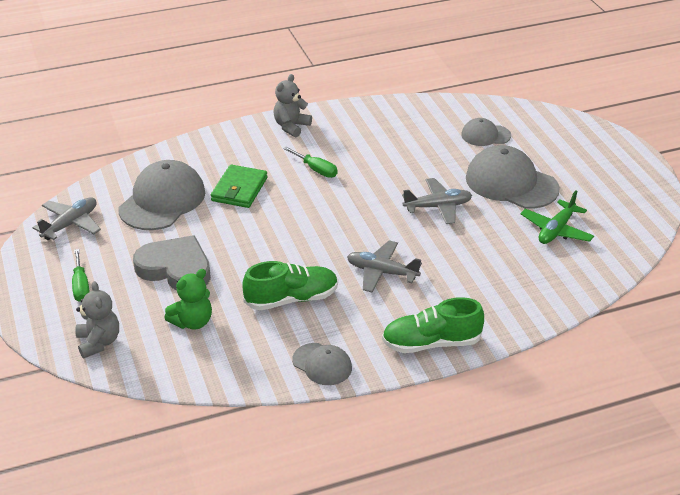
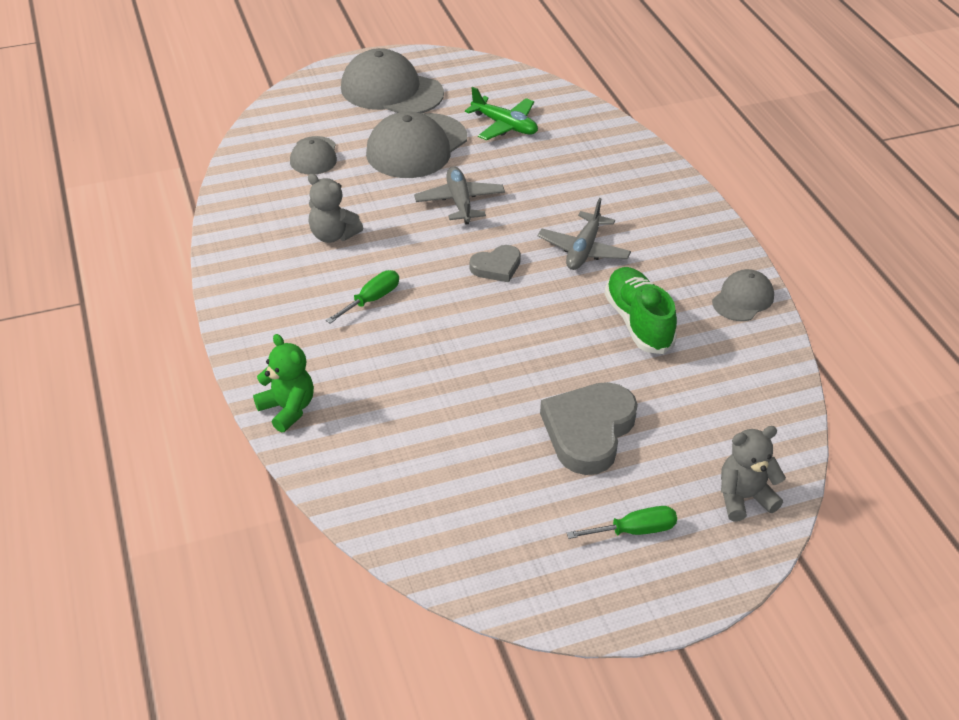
camera: 90 degrees left, 5 degrees up
(70, 224) = (489, 562): grey plane -> none
(162, 201) = (434, 456): grey cap -> grey cap (391, 91)
(192, 322) = (691, 408): green teddy bear -> green teddy bear (287, 409)
(239, 189) = (411, 374): green wallet -> none
(291, 127) = (259, 323): grey teddy bear -> grey teddy bear (333, 235)
(356, 226) = (496, 267): none -> grey heart
(431, 343) = (695, 221): green shoe -> none

